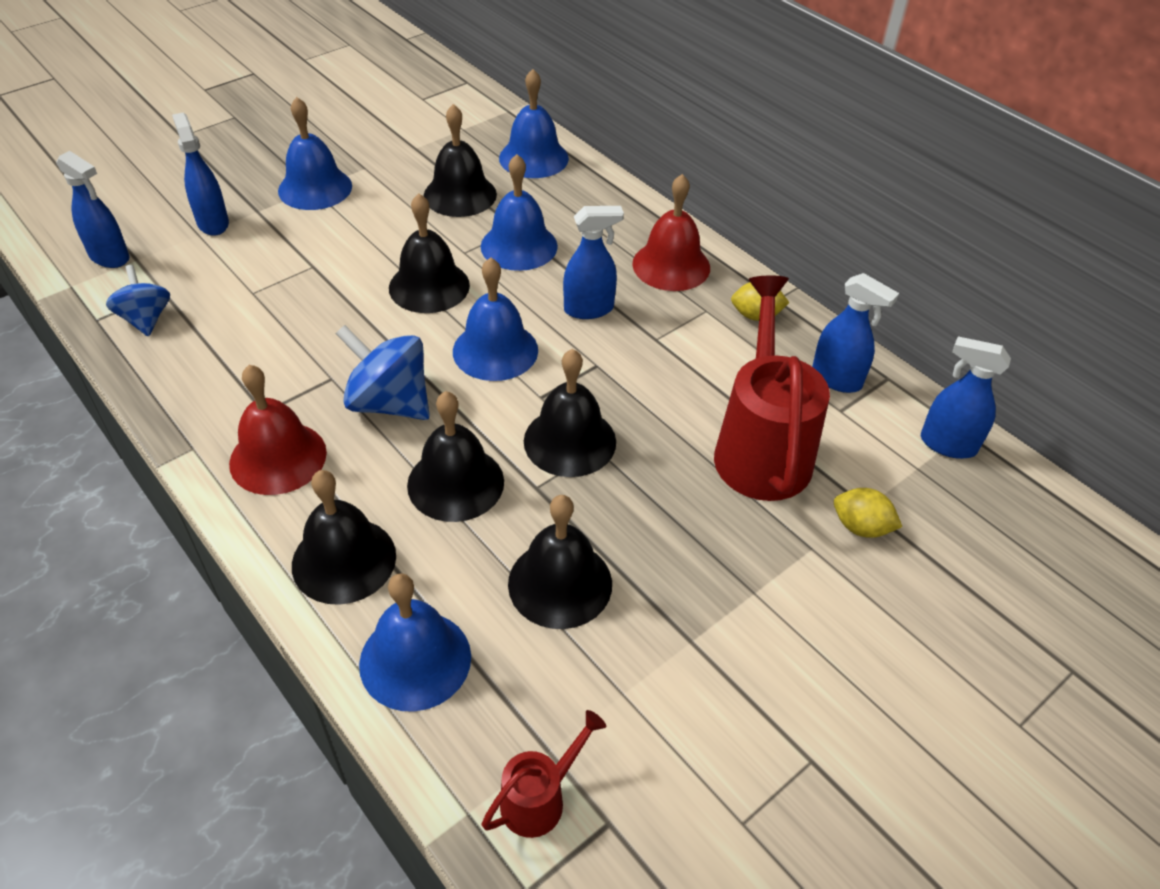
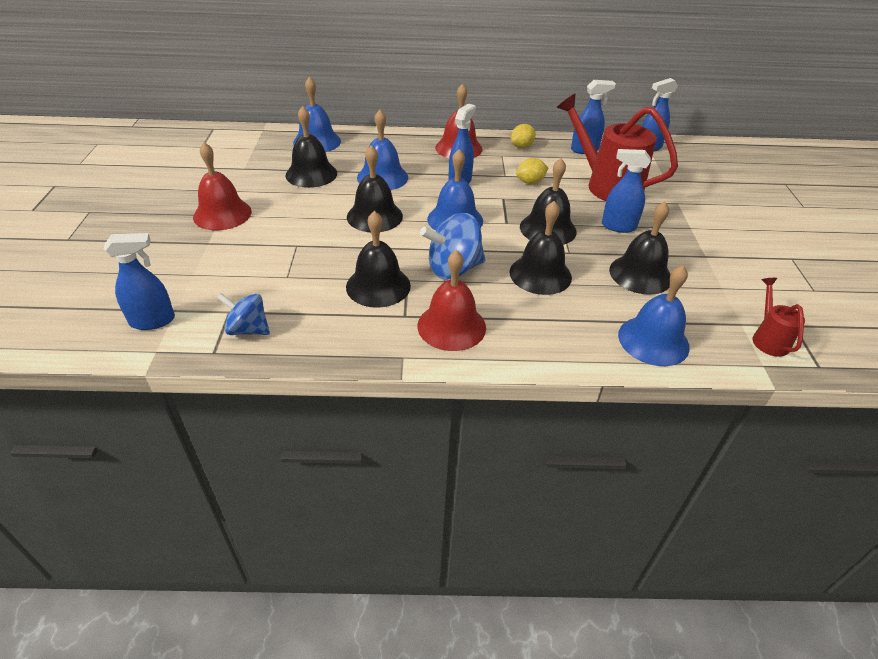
camera: 50 degrees left, 5 degrees down
(213, 223) = (190, 264): blue spray bottle -> blue spray bottle (618, 226)
(315, 188) = (222, 214): blue bell -> red bell
(344, 560) = (560, 335): black bell -> black bell (378, 286)
(861, 527) = (676, 187): yellow lemon -> yellow lemon (530, 182)

